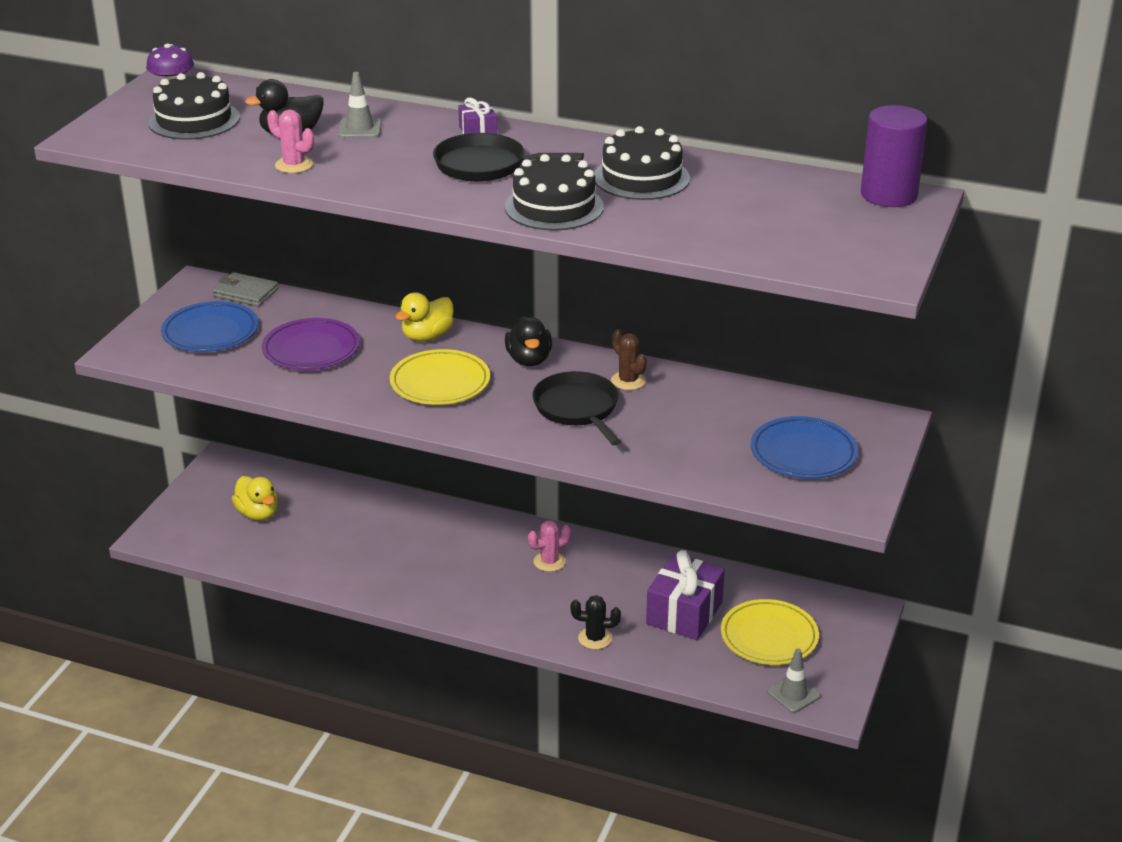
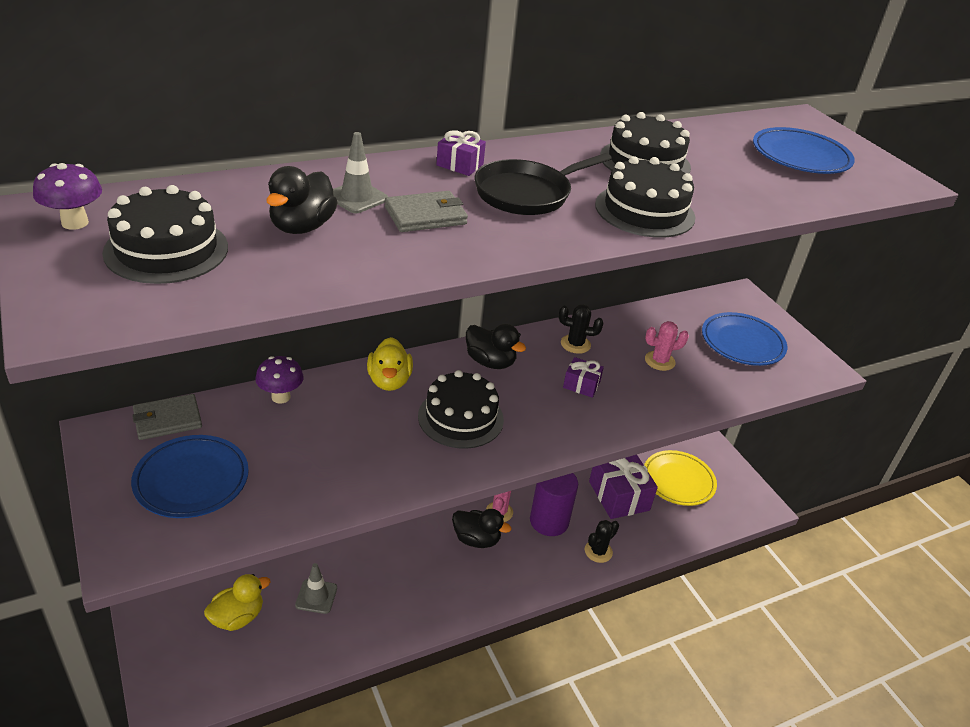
camera: 50 degrees left, 5 degrees up
(258, 514) = (237, 617): yellow duck -> yellow duck turned 45 degrees counterclockwise
(294, 165) = (369, 260): pink cactus -> pink cactus (659, 361)
(311, 350) = (313, 445): purple plate -> none
(335, 312) = (281, 397): none -> purple mushroom
(382, 154) = (425, 215): none -> grey wallet
(440, 383) = (460, 417): yellow plate -> black cake
(500, 568) = (476, 539): none -> black duck
(578, 409) = (581, 385): black pan -> purple gift
(628, 381) = (575, 344): brown cactus -> black cactus
(793, 694) = (737, 511): grey traffic cone -> grey traffic cone (316, 596)
(815, 223) = (800, 156): none -> blue plate
(888, 195) = (788, 121): purple cylinder -> purple cylinder (549, 521)

